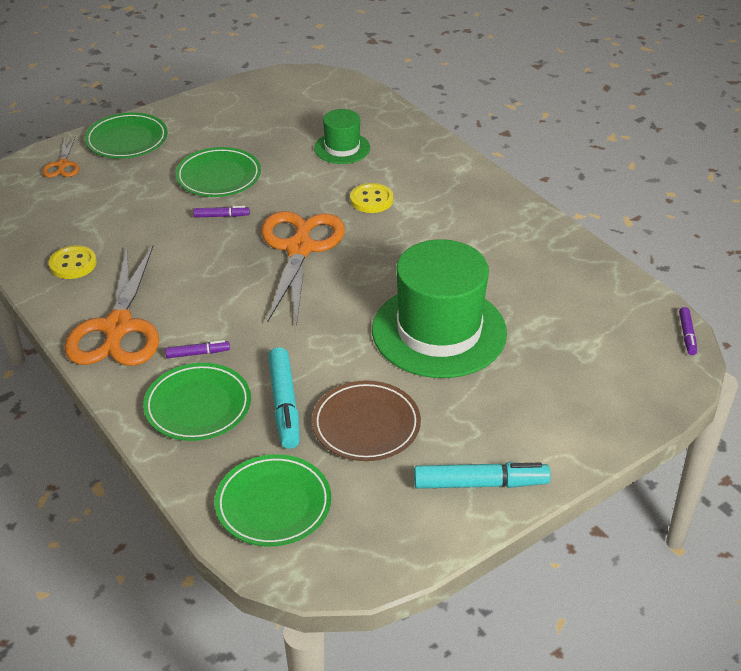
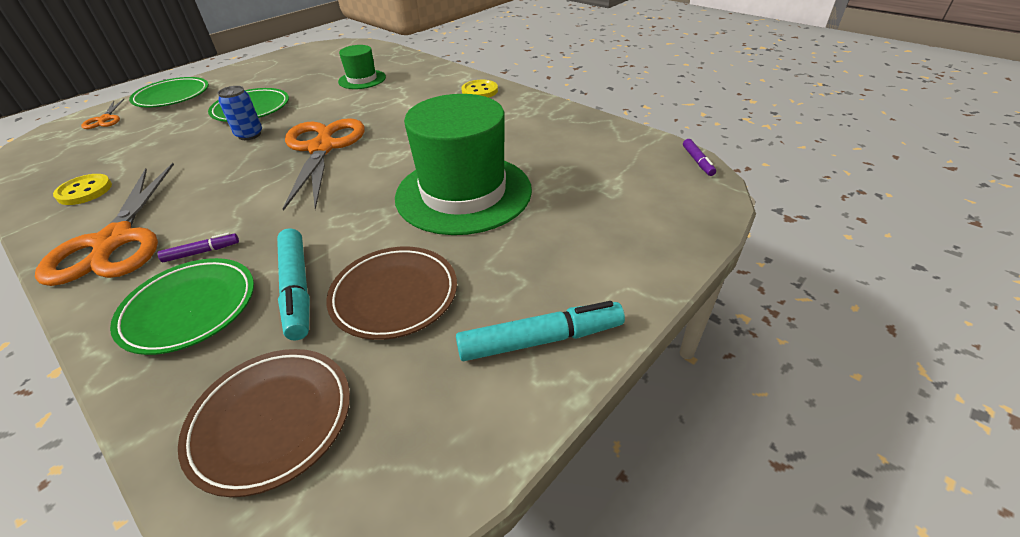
camera: 10 degrees left, 0 degrees up
(221, 216) = (249, 135): purple marker -> blue can
(273, 504) = (271, 421): green plate -> brown plate
(371, 200) = (389, 107): yellow button -> yellow button (479, 91)

